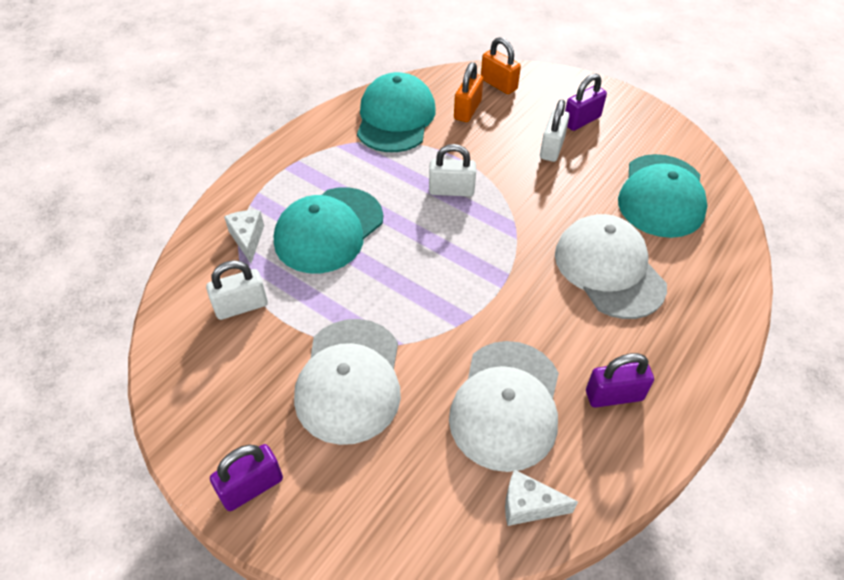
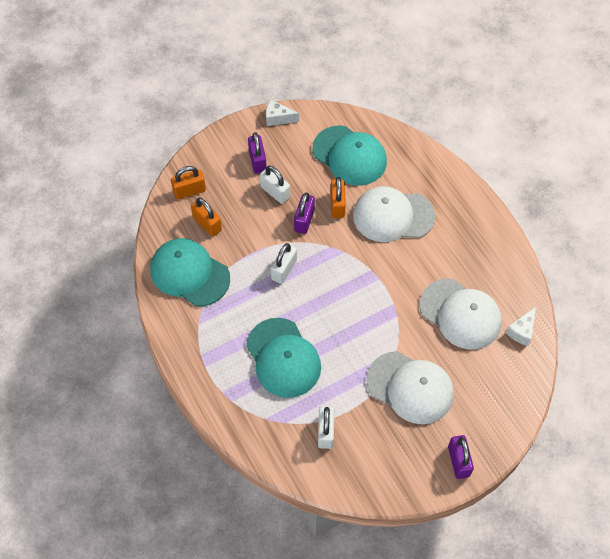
camera: 65 degrees left, 10 degrees up
(247, 239) = (266, 411): white cheese -> white cheese (278, 118)
(579, 208) = (337, 205): none -> orange padlock
(614, 395) = (477, 260): purple padlock -> purple padlock (304, 220)

